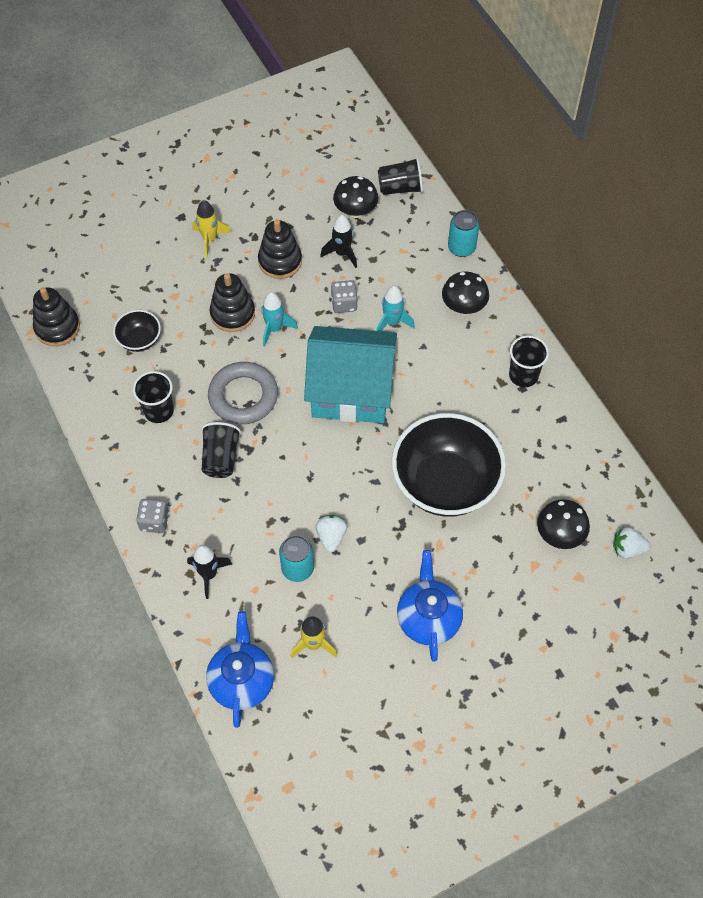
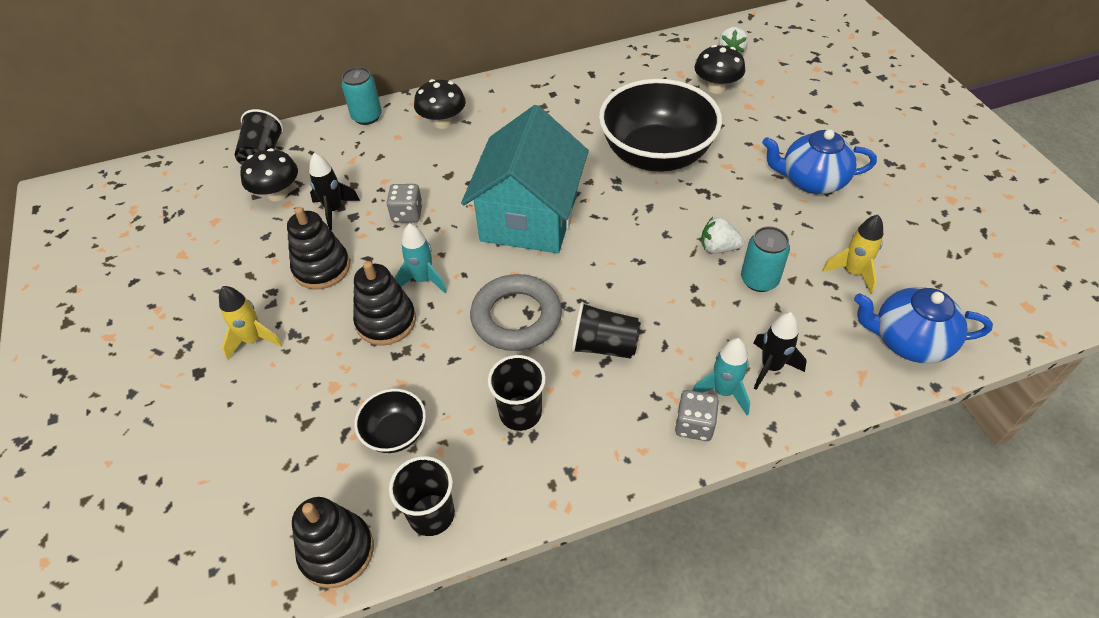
camera: 80 degrees left, 10 degrees down
(392, 322) = (446, 177): turquoise rocket -> turquoise rocket (723, 391)
(523, 375) = (537, 91): black cup -> black cup (431, 514)

